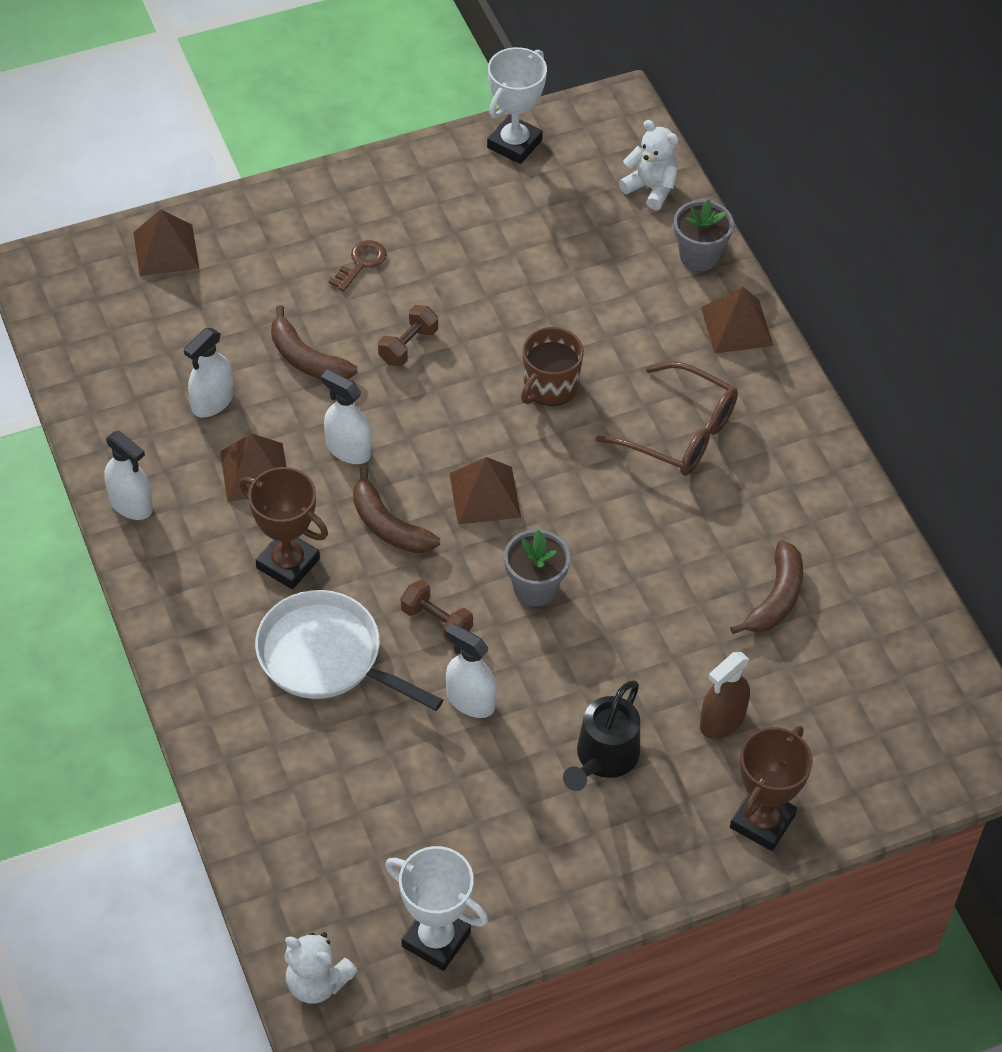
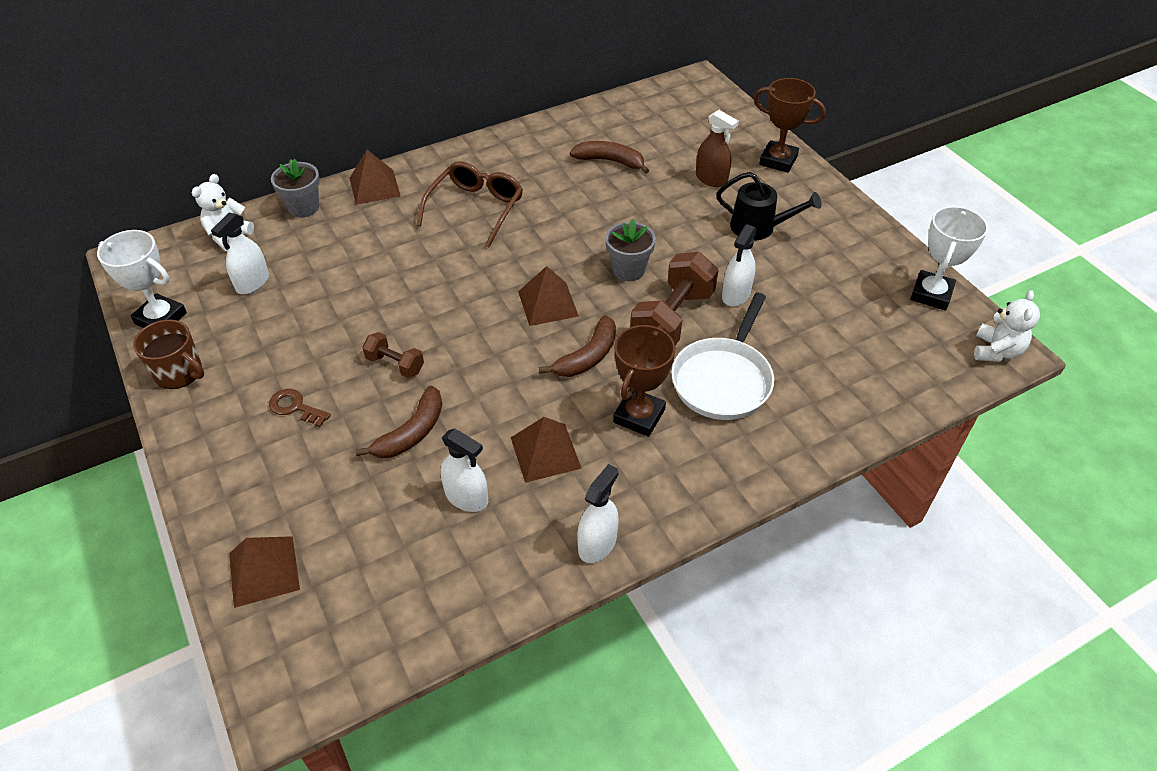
camera: 95 degrees left, 5 degrees down
(348, 449) = (512, 391): white spray bottle -> white spray bottle (252, 283)
(436, 621) = (672, 319): brown dumbbell -> brown dumbbell, size x1.90
(550, 386) = (436, 276): brown mug -> brown mug (179, 372)

